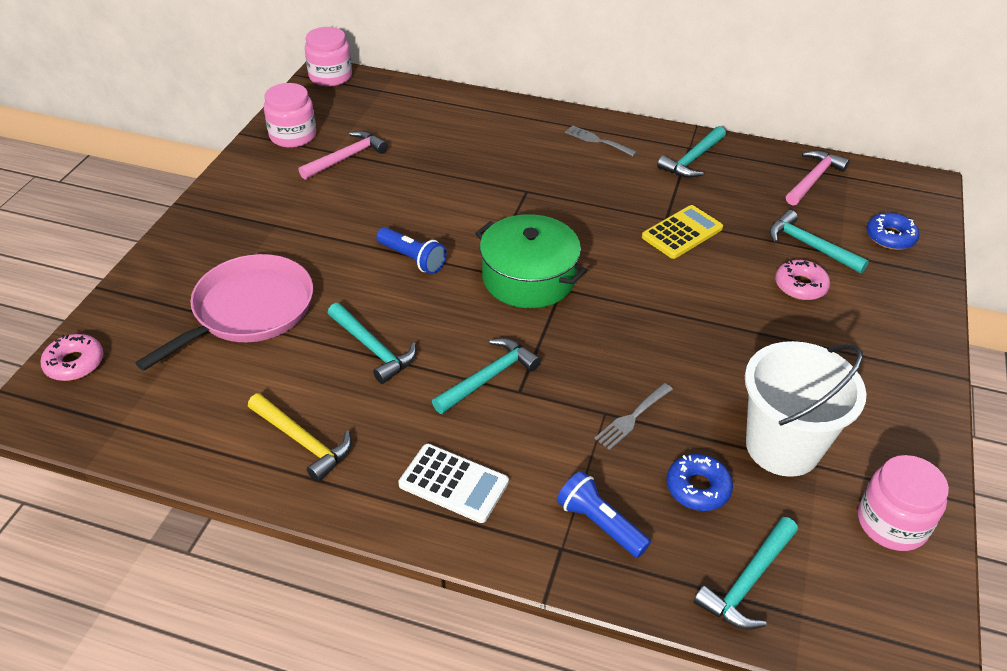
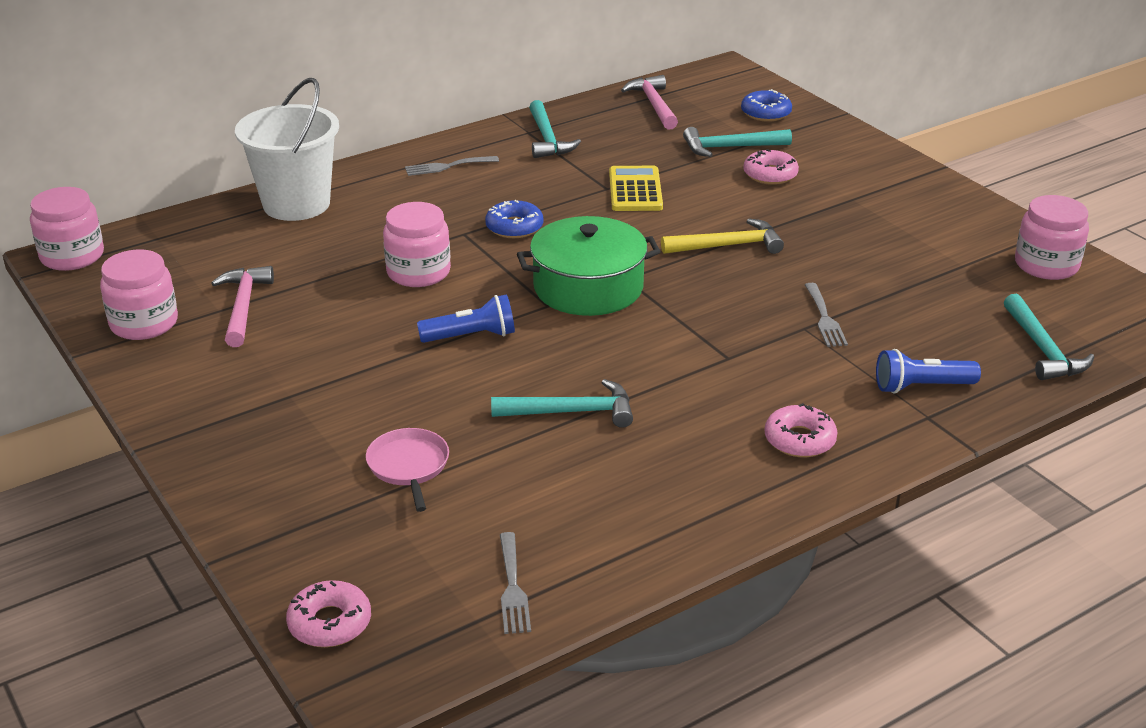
camera: 50 degrees left, 10 degrees down
(163, 423) = (512, 588): none -> grey fork
(249, 310) = (409, 466): pink pan -> pink pan, size x0.52
(303, 441) = (649, 504): yellow hammer -> yellow hammer (728, 245)
(453, 483) = (799, 440): white calculator -> pink donut
(459, 198) = (418, 272): none -> pink jar
(488, 377) = (691, 365): turquoise hammer -> none
(698, 488) = (931, 325): blue donut -> blue donut (514, 227)
(782, 447) = (929, 269): white bucket -> white bucket (296, 204)

